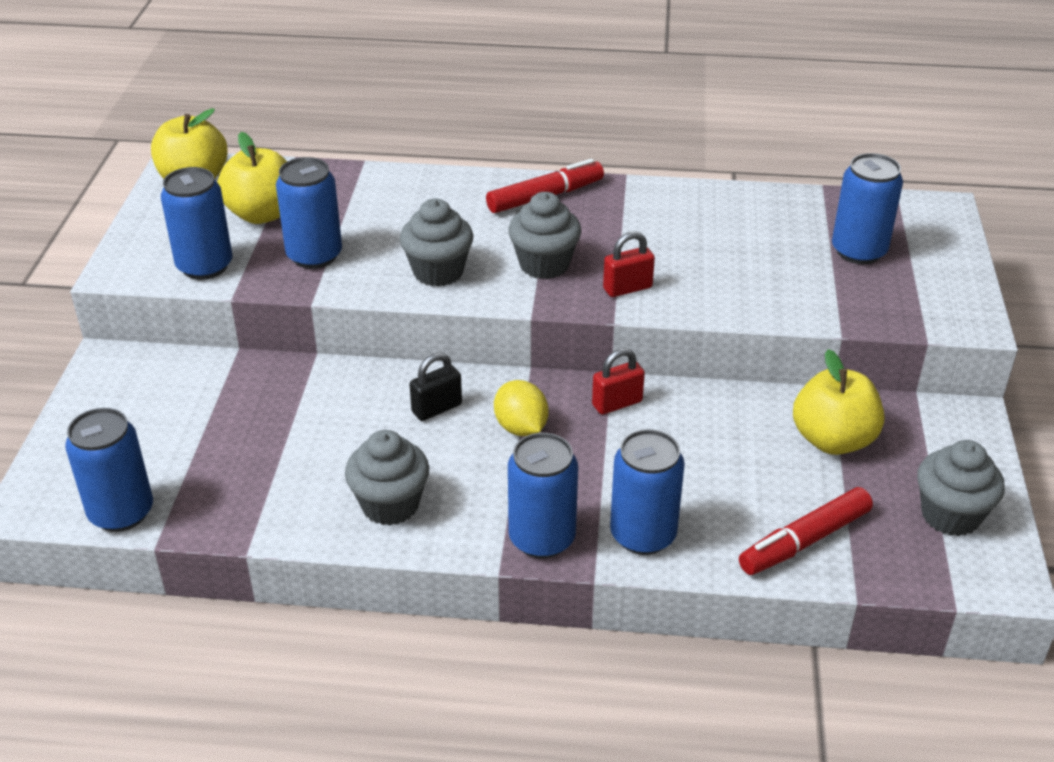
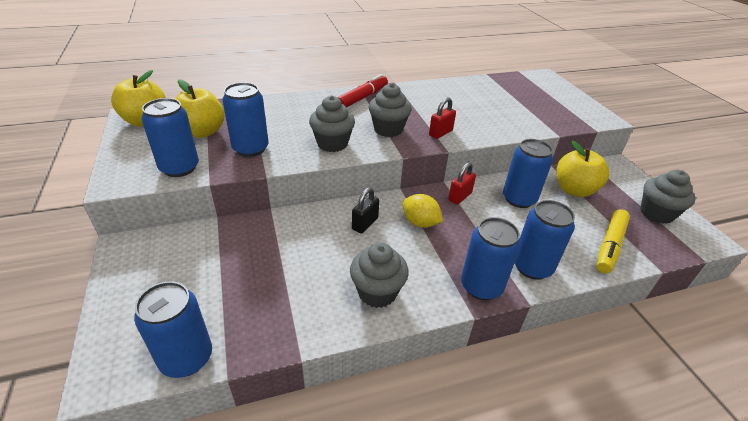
camera: 25 degrees left, 0 degrees up
(805, 541) = (610, 246): red marker -> yellow marker
(858, 251) = (529, 98): blue can -> blue can (519, 199)

